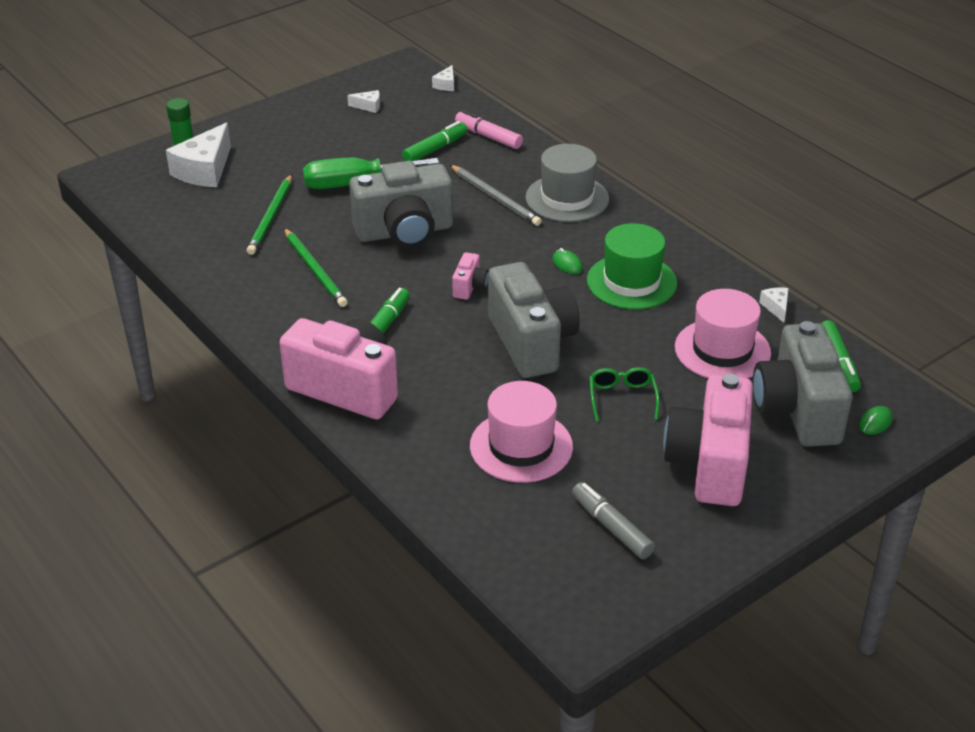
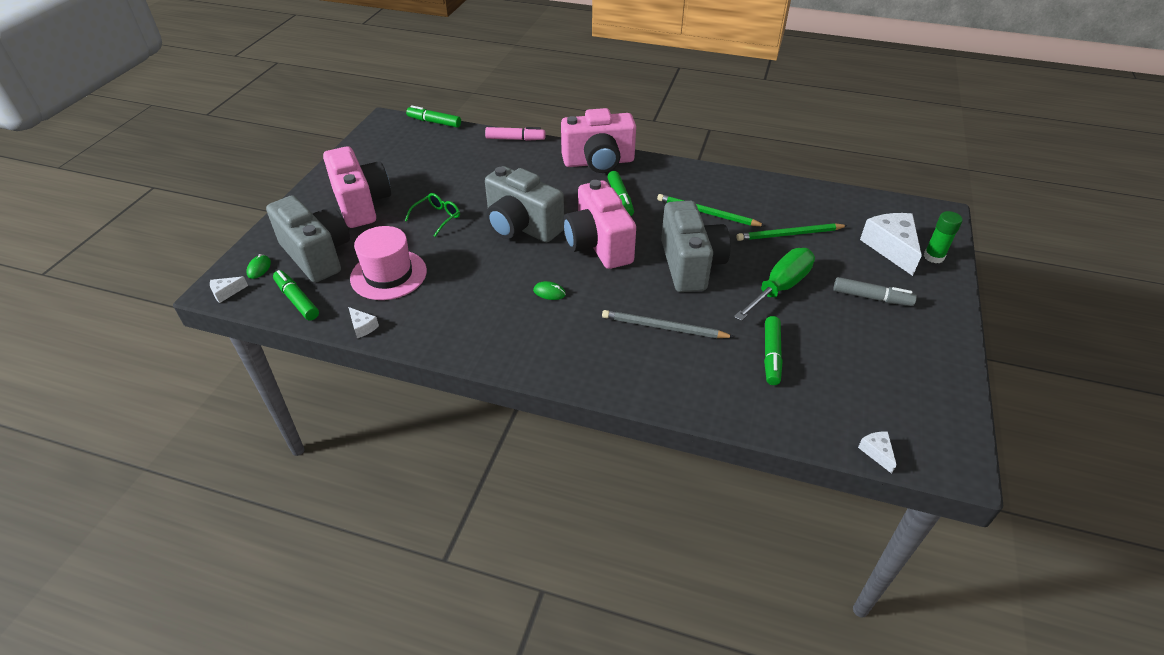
camera: 145 degrees right, 5 degrees up
(271, 217) = (789, 234): green pencil -> green pencil turned 75 degrees counterclockwise
(368, 106) = (893, 377): white cheese -> white cheese (226, 292)
(404, 232) = (690, 265): grey camera -> grey camera turned 135 degrees clockwise
(470, 287) = (598, 245): pink camera -> pink camera, size x2.30
(488, 136) = (748, 396): pink marker -> pink marker (515, 139)
(504, 587) = (434, 122): none -> green marker
(521, 446) = (475, 173): pink hat -> none
(567, 198) = (607, 356): grey hat -> none
(611, 527) = (399, 158): grey marker -> grey marker (871, 297)
(622, 398) = (437, 218): green glasses -> green glasses turned 105 degrees counterclockwise
(631, 282) = (489, 299): green hat -> none

